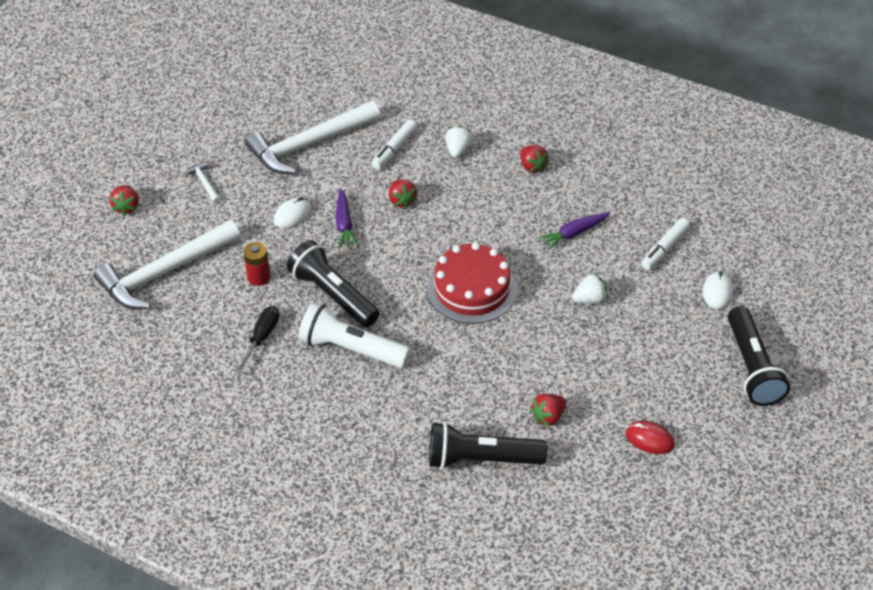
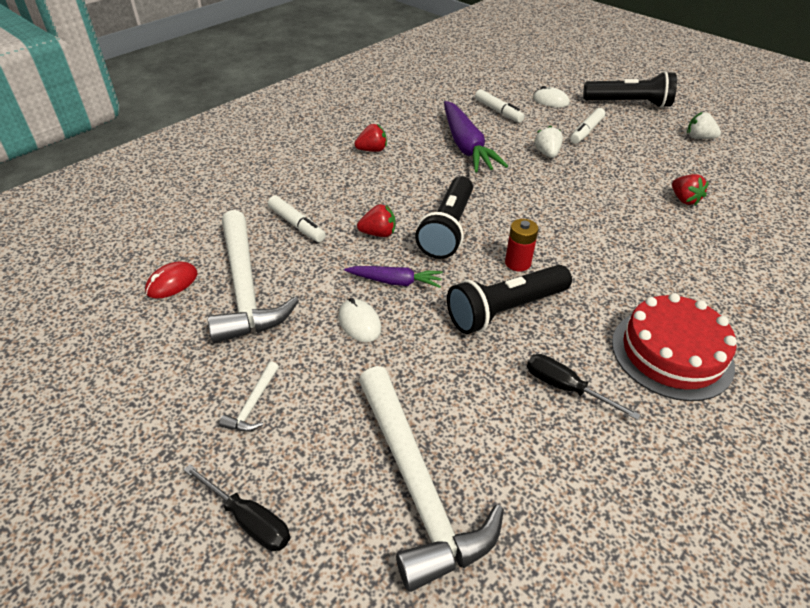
camera: 75 degrees left, 5 degrees down
(126, 207) = (249, 520): red strawberry -> black screwdriver
(204, 183) = (253, 404): white hammer -> white hammer turned 60 degrees counterclockwise
(258, 277) = (458, 373): red battery -> red battery (517, 263)
(351, 349) = (591, 309): white flashlight -> none
(458, 150) = (325, 185): white strawberry -> white strawberry (699, 138)
(472, 289) = (519, 212): red cake -> red cake (671, 353)
(481, 459) = (741, 246): black flashlight -> black flashlight (447, 229)
(573, 233) = (466, 146): purple carrot -> purple carrot, size x1.81
(649, 439) = (704, 157): red mouse -> red mouse (172, 282)
(657, 329) = (586, 131): none -> white marker

